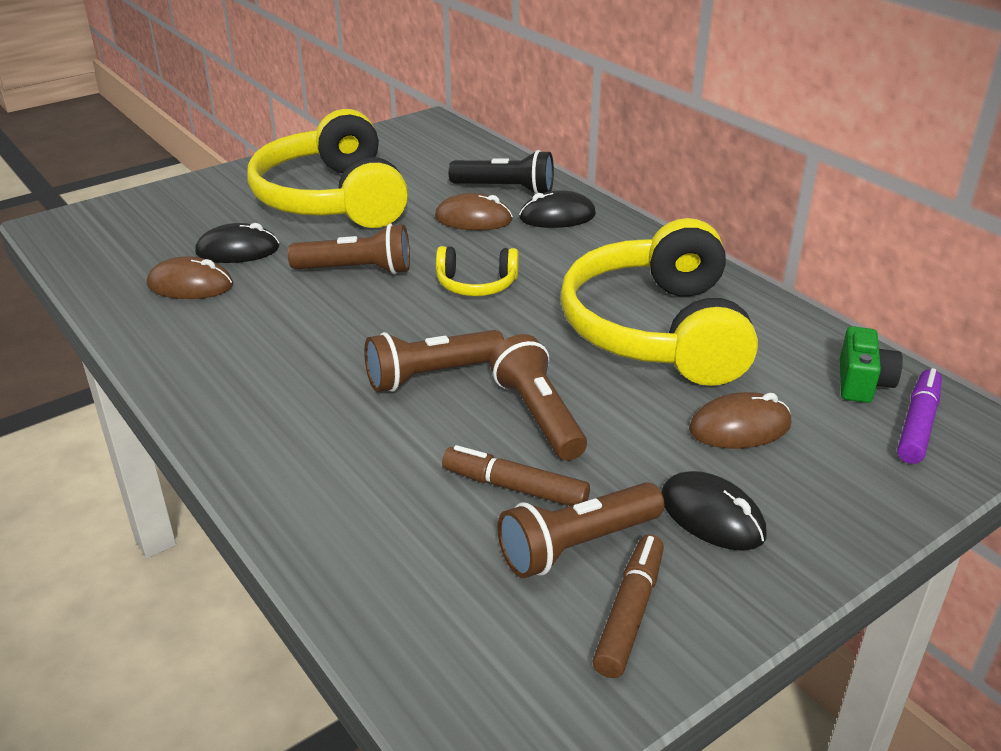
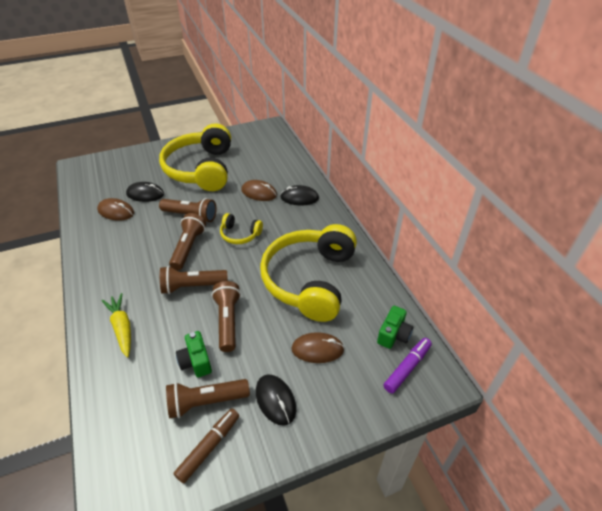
camera: 15 degrees right, 10 degrees up
(322, 463) = (122, 327): none -> yellow carrot
(383, 318) = (188, 247): none -> brown flashlight
(506, 189) = (284, 176): black flashlight -> none
(515, 487) = (196, 361): brown marker -> green camera

